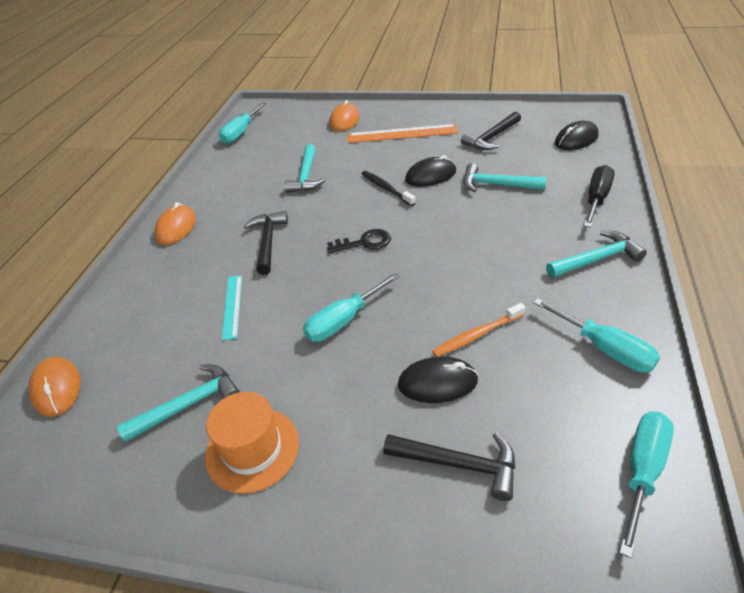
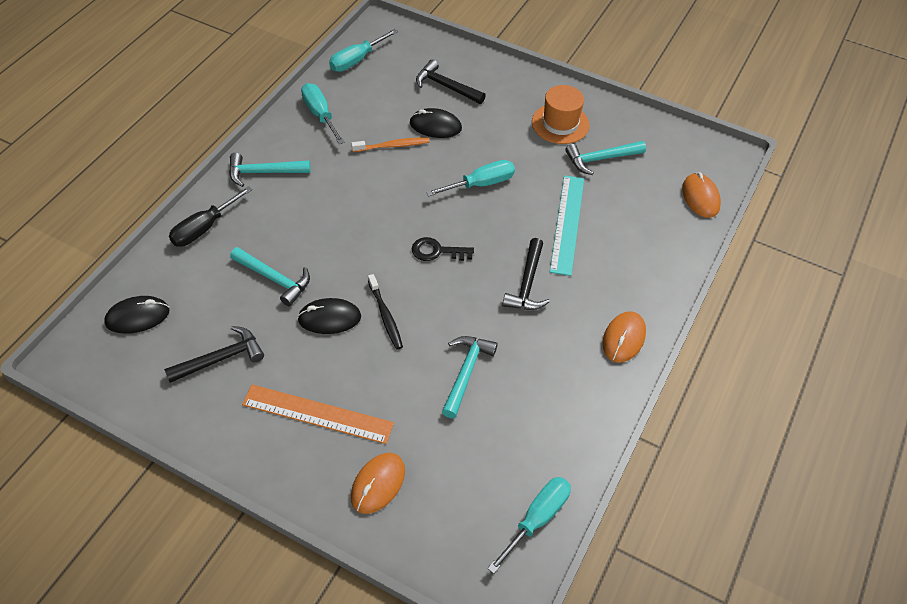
camera: 170 degrees left, 10 degrees up
(232, 306) = (567, 224): turquoise ruler -> turquoise ruler, size x1.69

